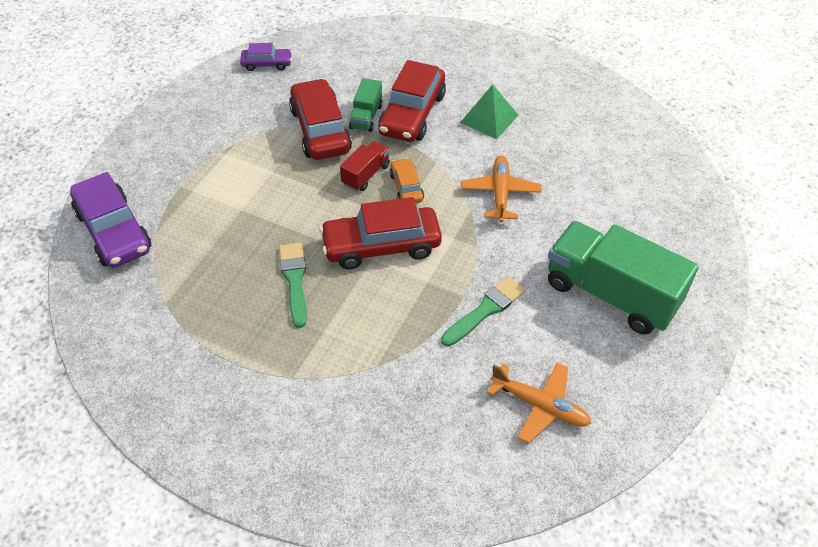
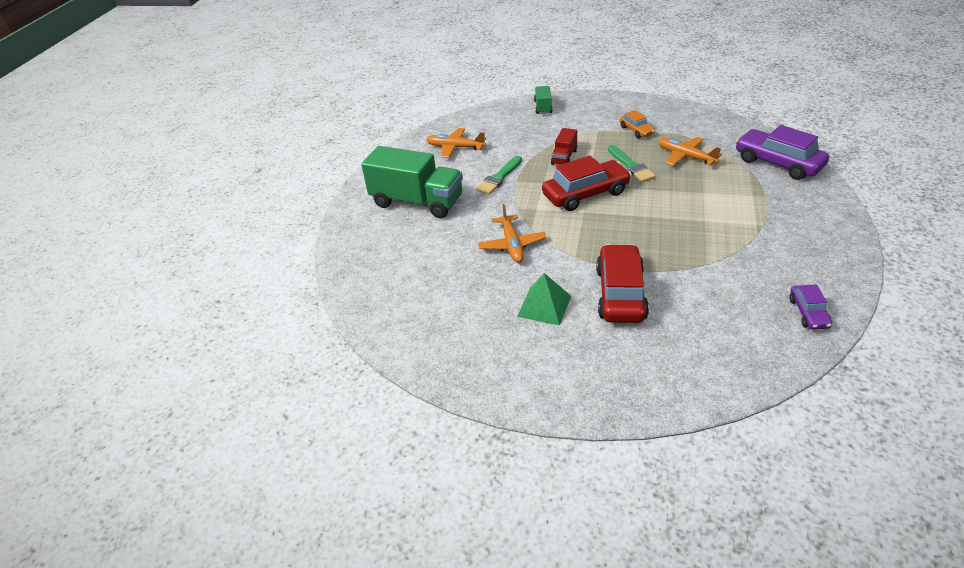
camera: 170 degrees right, 10 degrees down
(212, 277) = (685, 157): none -> orange plane
(267, 64) = (808, 313): purple car -> purple car turned 75 degrees counterclockwise
(320, 130) = (694, 260): red car -> none
(366, 117) = (662, 281): green truck -> green truck (543, 107)
(366, 175) = (628, 234): red truck -> red truck (564, 157)
(406, 187) = (589, 233): orange car -> orange car (636, 130)

